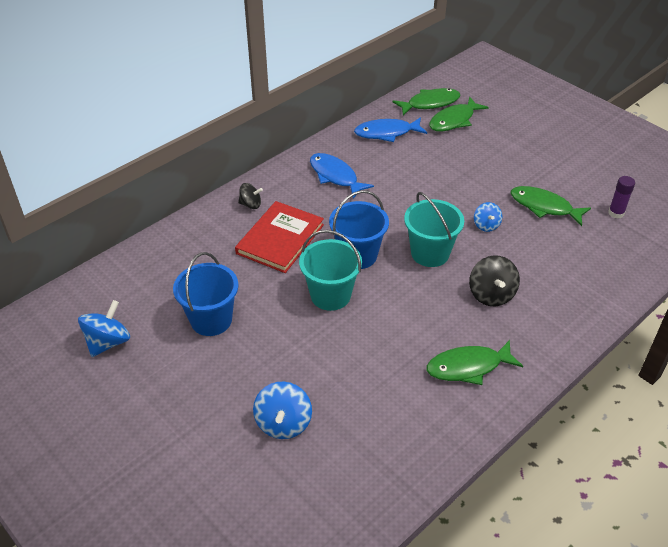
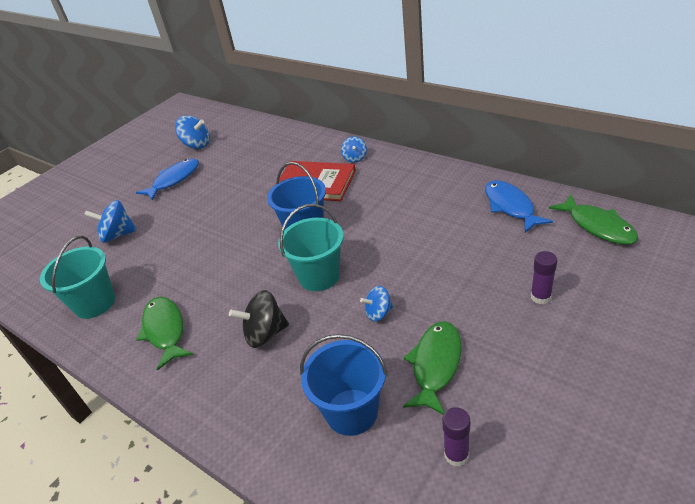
camera: 85 degrees right, 5 degrees down
(211, 320) = (218, 177): blue bucket -> blue bucket (351, 412)
(251, 204) = (355, 158): black spinning top -> blue spinning top
(330, 295) = (251, 226): turquoise bucket -> turquoise bucket (95, 303)
(335, 176) = (416, 191): blue fish -> blue fish (174, 180)
(454, 120) = (575, 252): green fish -> none
(493, 147) = (540, 297): none -> purple glue stick

